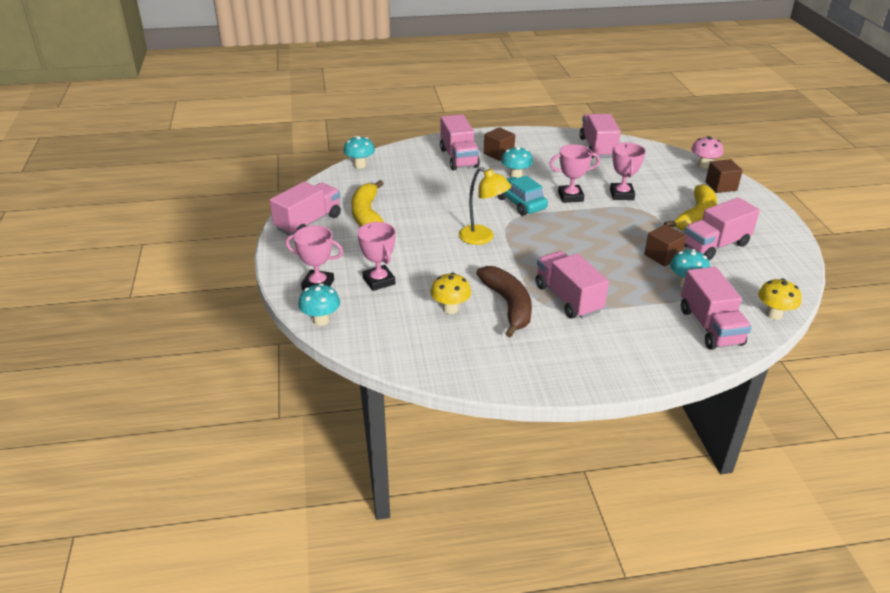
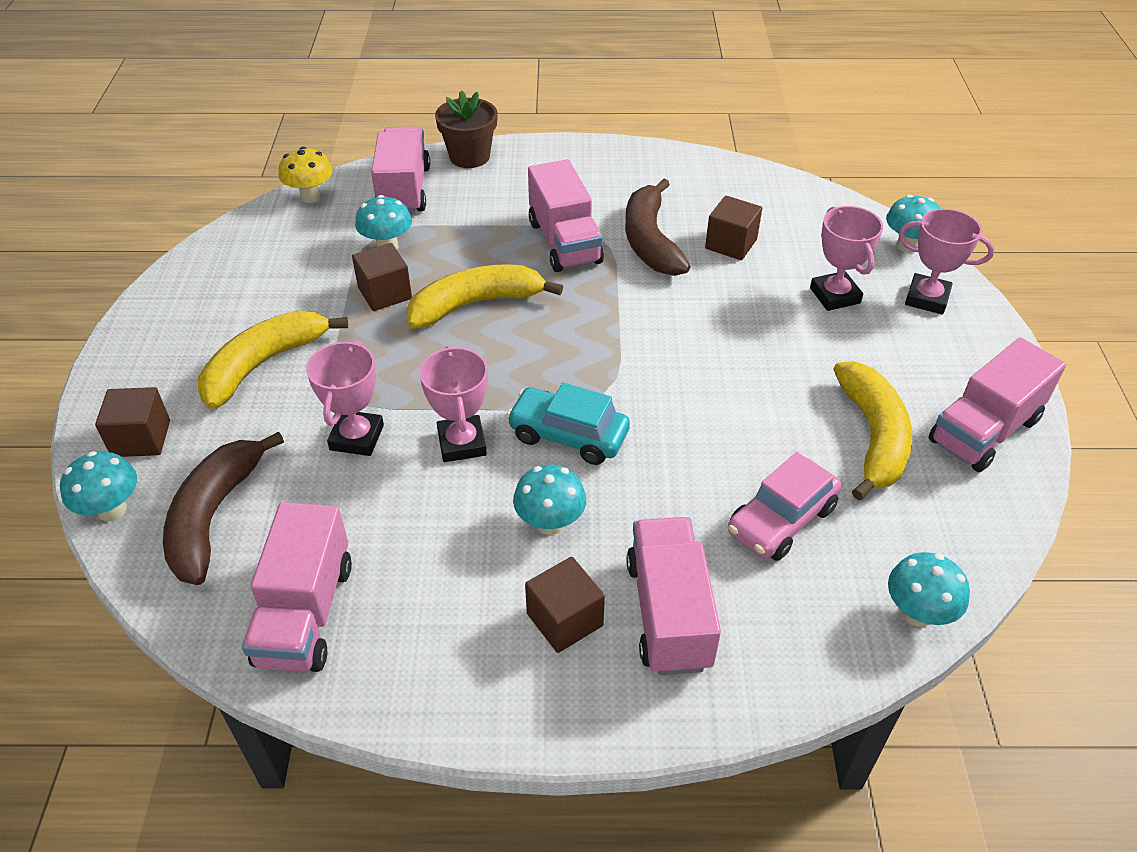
camera: 170 degrees left, 10 degrees up
(414, 185) = (781, 520): none -> pink car
(450, 309) = (731, 244): yellow mushroom -> brown cube
(482, 238) = (661, 359): yellow lamp -> none
(520, 203) = (568, 435): turquoise car -> turquoise car turned 135 degrees clockwise
(570, 197) = (461, 443): pink trophy -> pink trophy turned 75 degrees clockwise
(603, 255) = (476, 304): none -> yellow banana
(659, 167) = (214, 516): none -> brown banana
(683, 364) = (469, 156): none -> brown flower pot
(703, 165) = (112, 510): pink mushroom -> turquoise mushroom
(715, 245) = (286, 303): pink truck -> none

